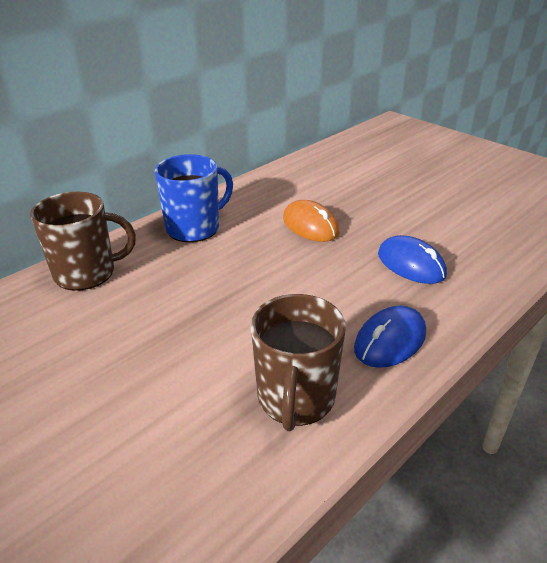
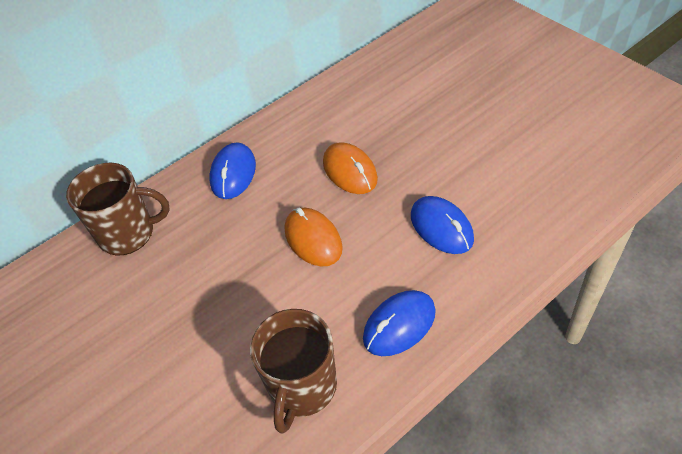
camera: 10 degrees right, 15 degrees up
(194, 228) = (233, 173): blue mug -> blue mouse
(284, 275) = (313, 239): none -> orange mouse

